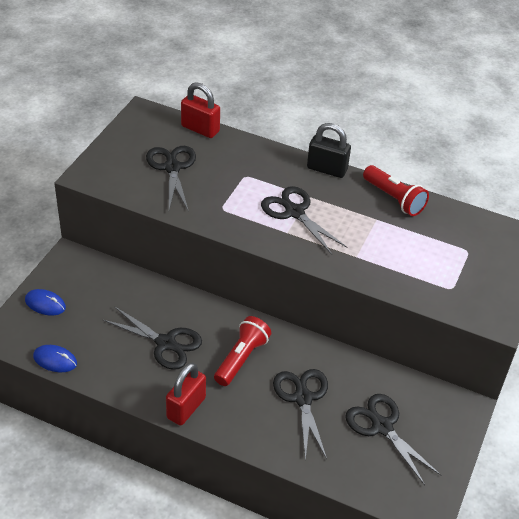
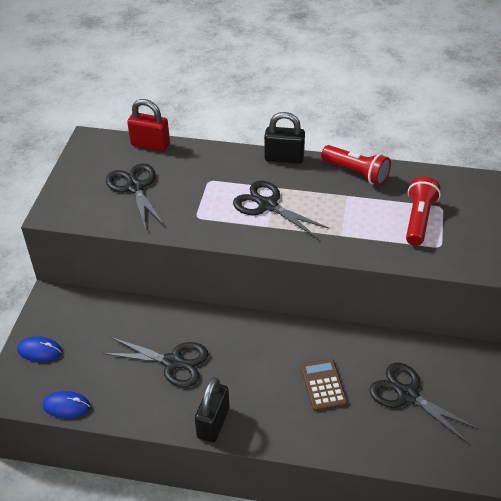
camera: 10 degrees left, 0 degrees up
(186, 408) = (213, 423): red padlock -> black padlock
(241, 358) = (251, 359): red flashlight -> red flashlight (418, 219)
(302, 398) = (323, 385): black scissors -> brown calculator

